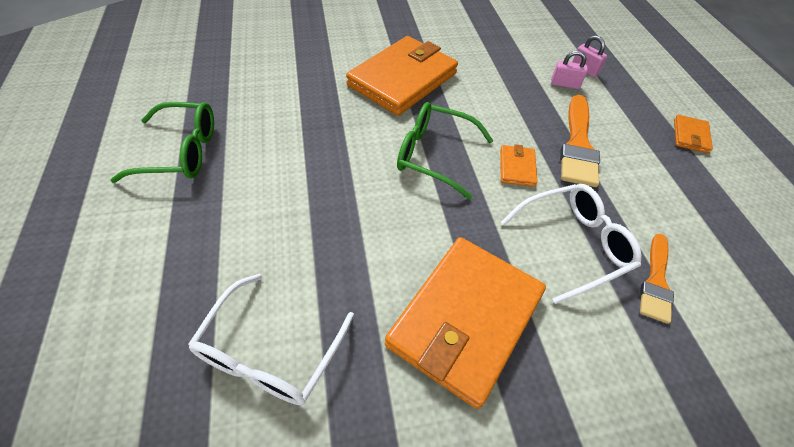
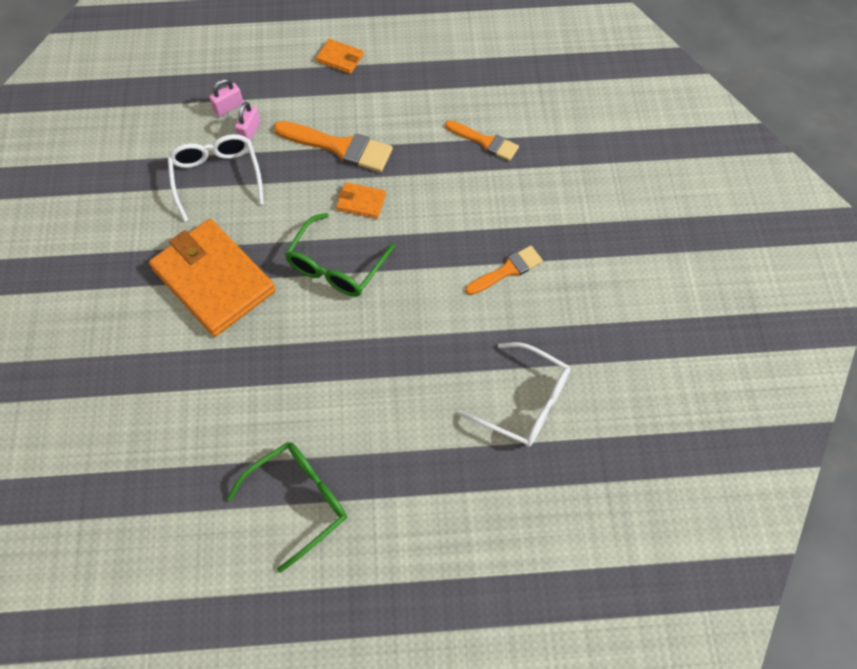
camera: 80 degrees left, 10 degrees up
(181, 152) = (299, 501): green glasses -> green glasses turned 45 degrees clockwise
(465, 320) = (507, 270): orange wallet -> orange brush
(573, 244) = (448, 183): white glasses -> white glasses (217, 177)

